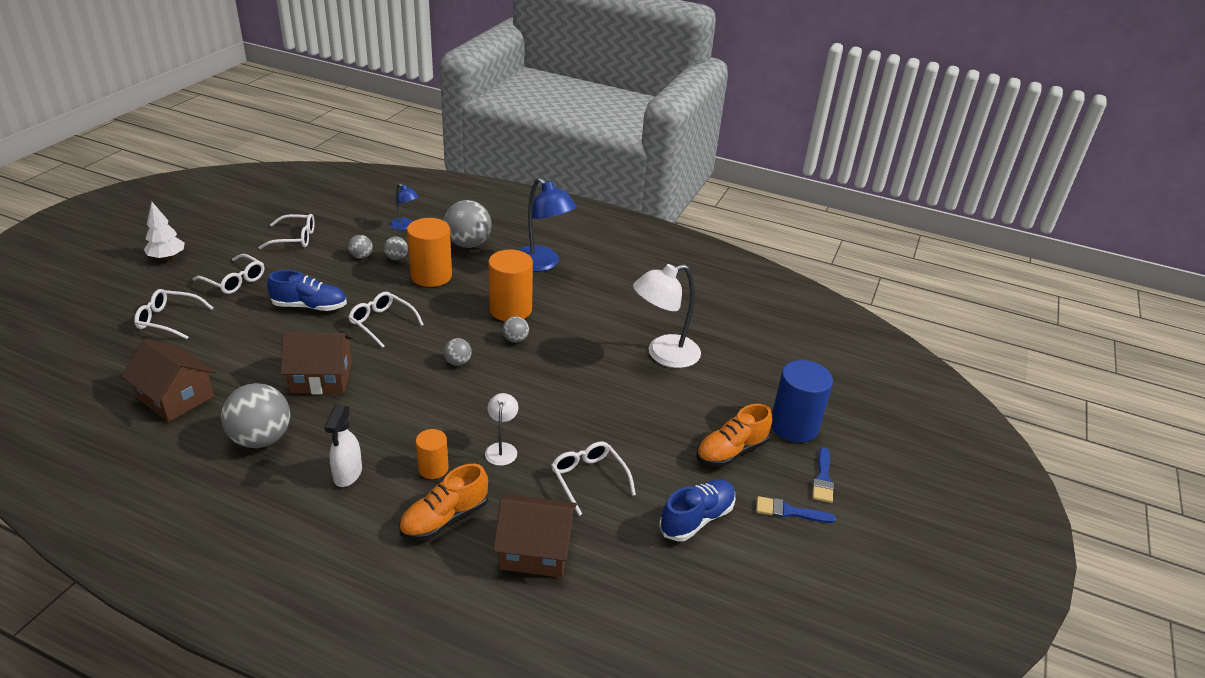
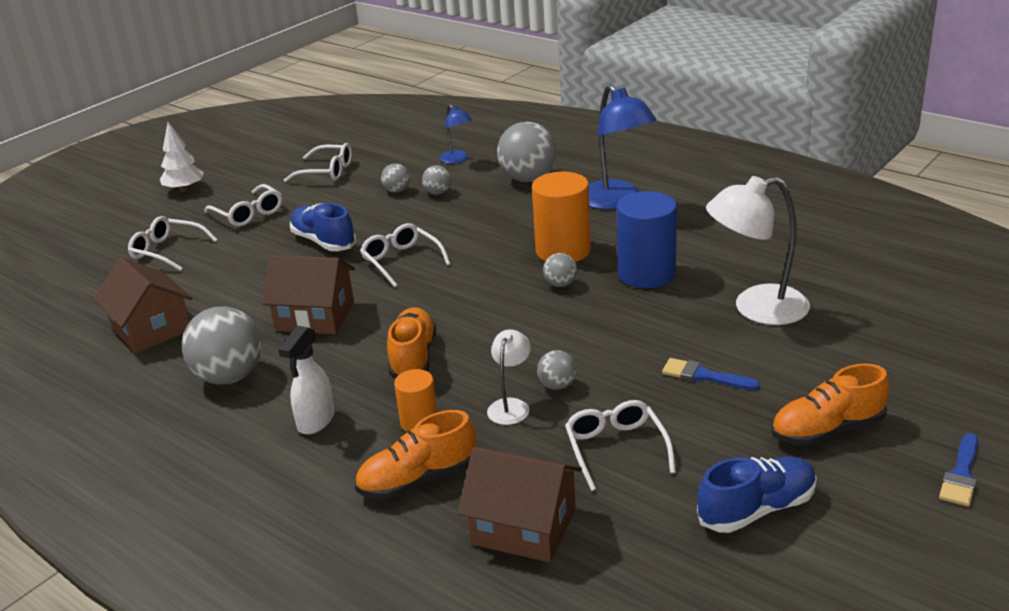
camera: 20 degrees right, 5 degrees down
(310, 306) = (324, 241): blue shoe -> blue shoe turned 150 degrees counterclockwise
(414, 411) = (413, 357): none -> orange shoe
(431, 276) = (474, 212): orange cylinder -> none
(458, 362) = (481, 306): grey ball -> grey ball (557, 385)
(789, 511) = (898, 512): blue brush -> blue brush (704, 376)
(794, 426) = (930, 405): blue cylinder -> blue cylinder (646, 274)

